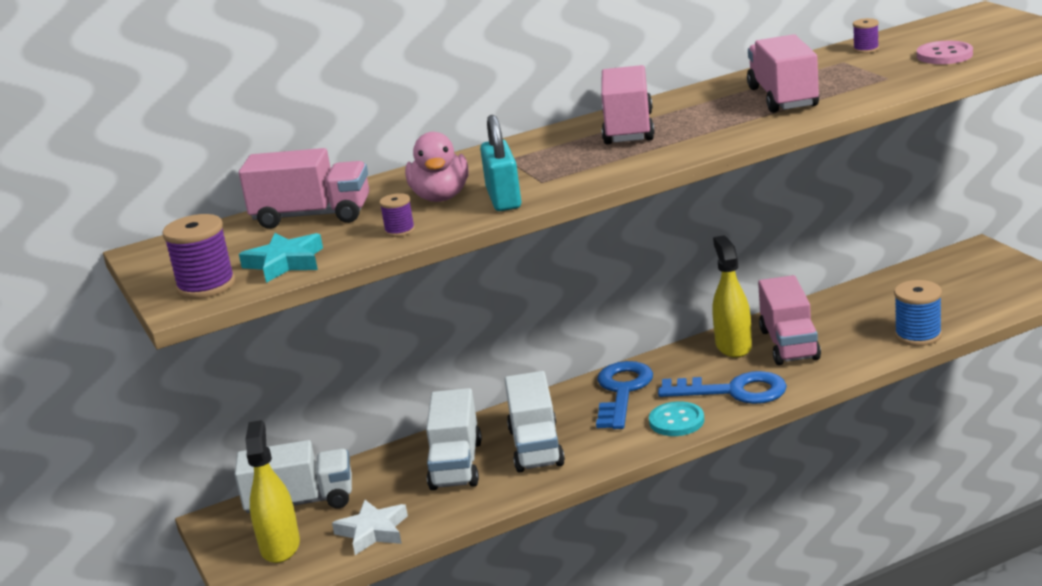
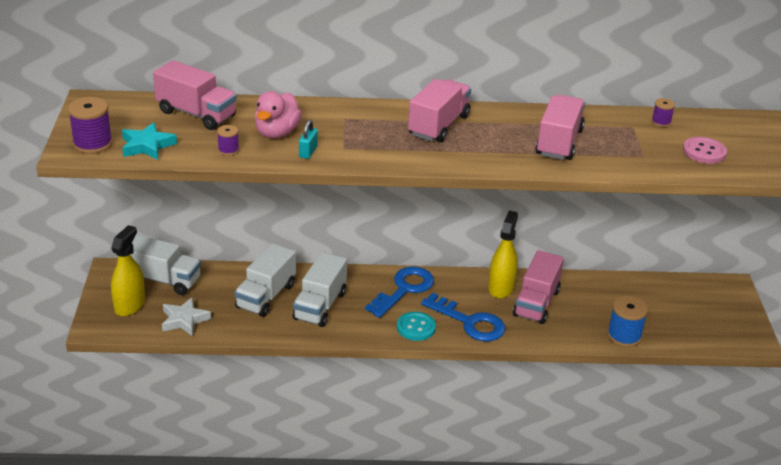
camera: 20 degrees right, 10 degrees up
(503, 199) = (308, 152): turquoise padlock -> turquoise padlock, size x0.59

